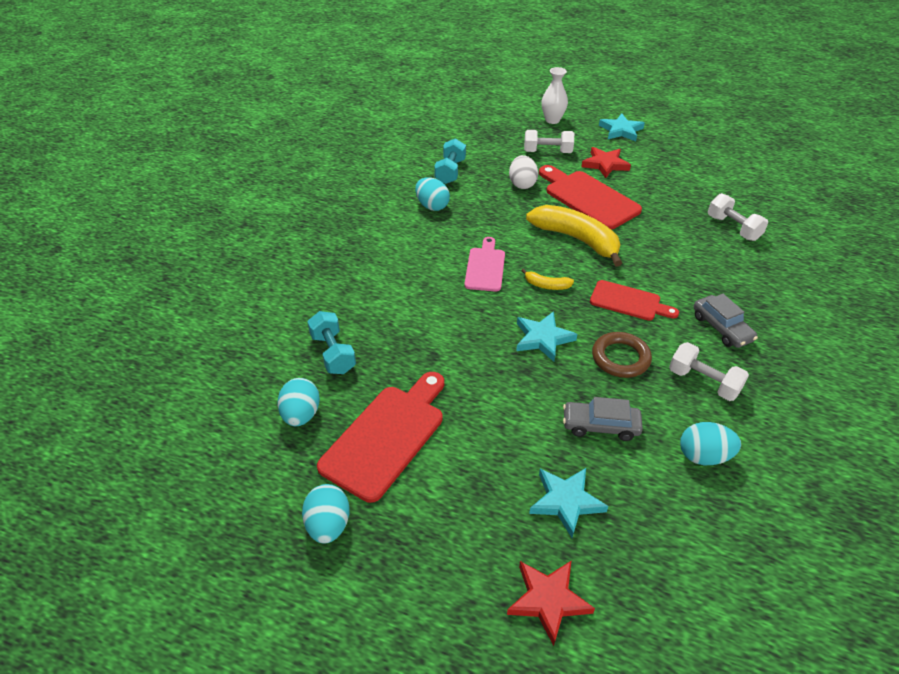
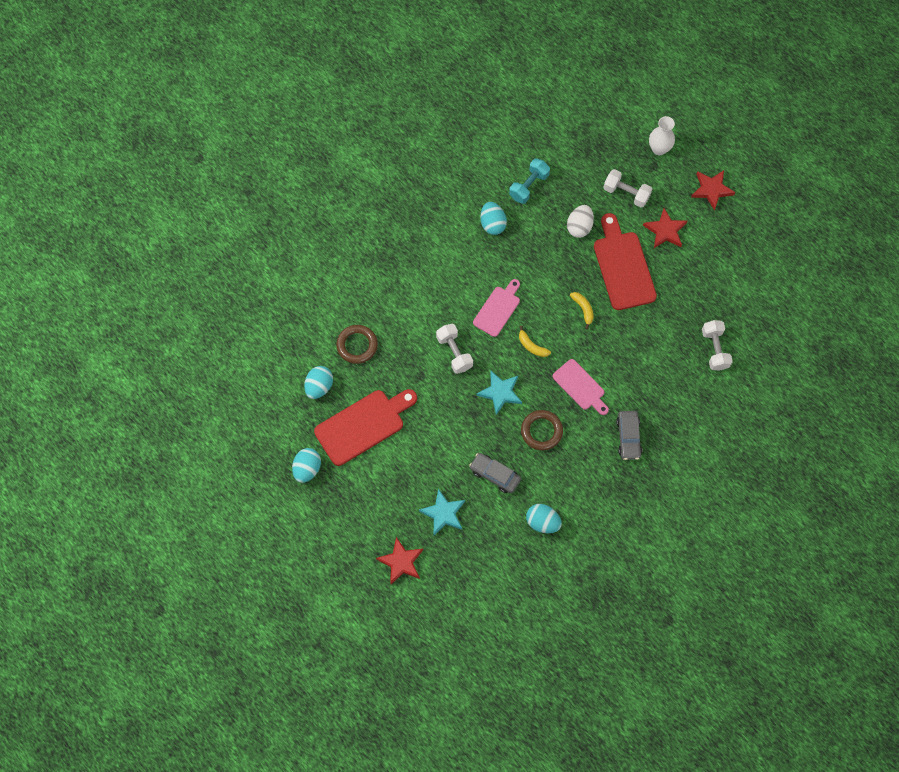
camera: 25 degrees right, 25 degrees up
(333, 353) = (357, 345): turquoise dumbbell -> brown ring
(577, 239) = (583, 309): yellow banana -> yellow banana, size x0.44
(621, 130) = (711, 190): turquoise star -> red star
(628, 302) = (580, 386): red cutting board -> pink cutting board
(703, 382) = (582, 473): white dumbbell -> white dumbbell (454, 352)

